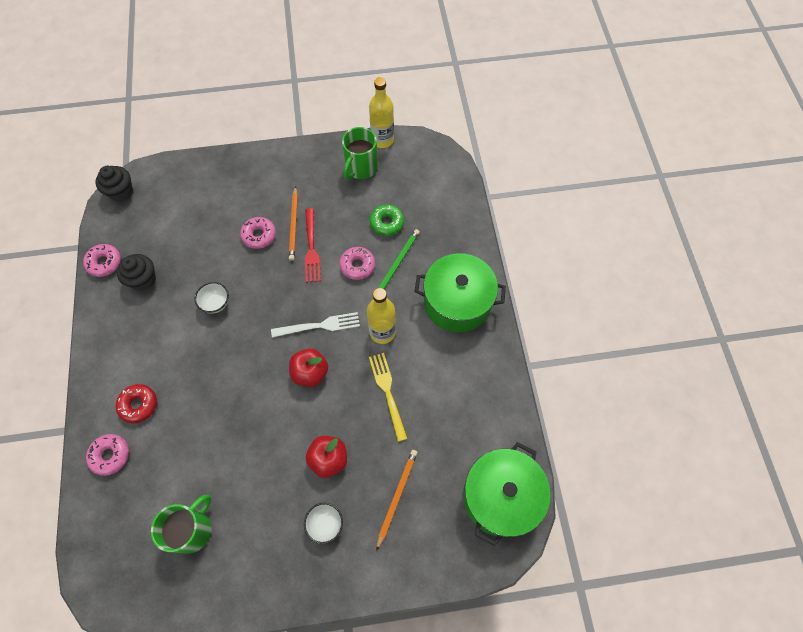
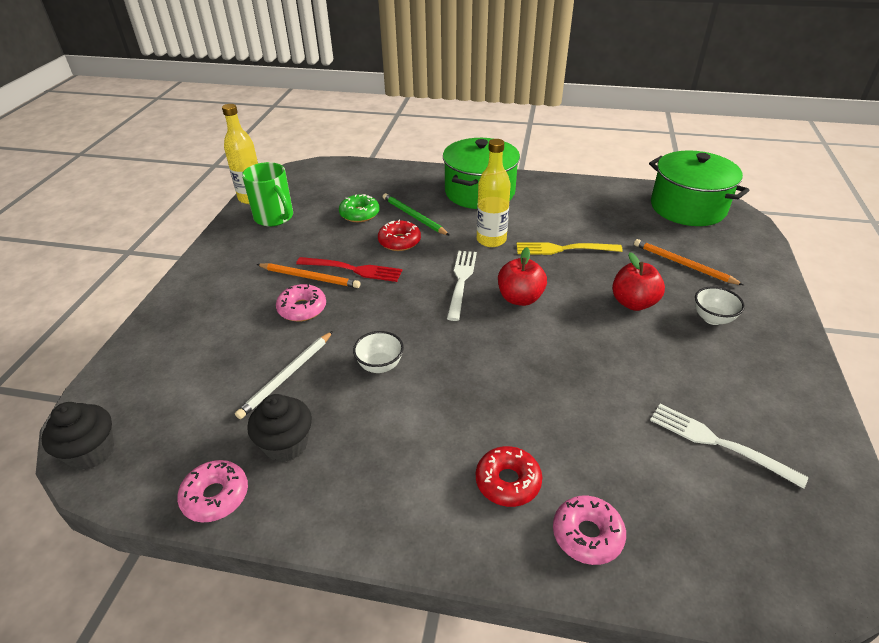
camera: 70 degrees left, 25 degrees down
(192, 529) = (717, 443): green mug -> white fork
(195, 255) = (287, 375): none -> white pencil
(357, 266) = (399, 241): pink donut -> red donut

